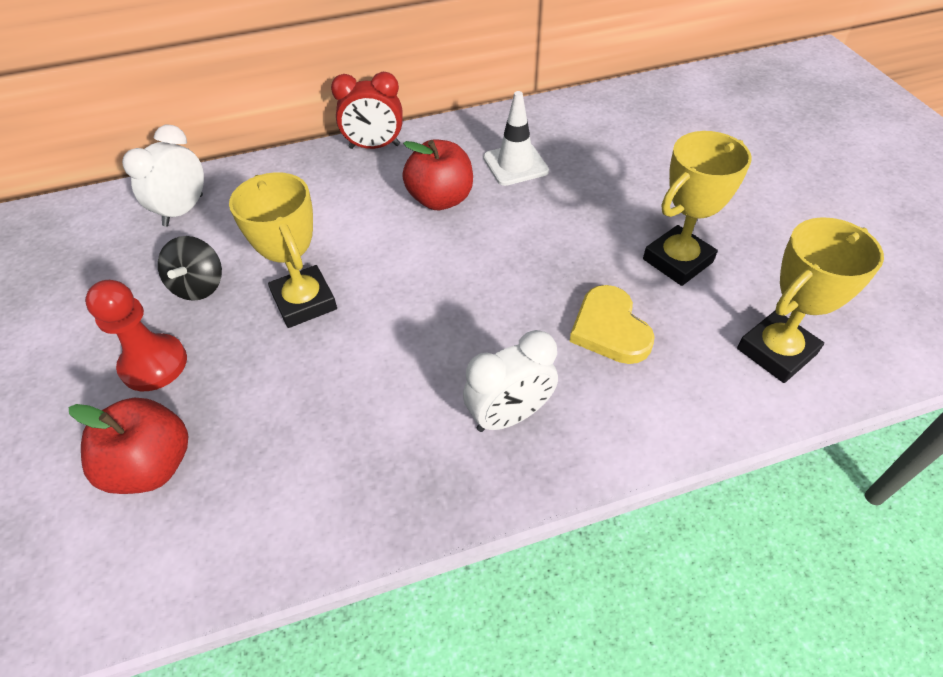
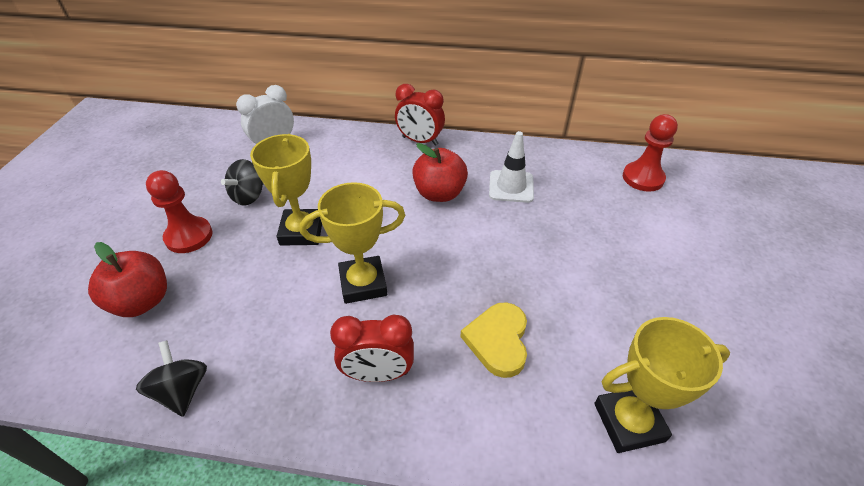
camera: 25 degrees right, 5 degrees down
(293, 538) = (182, 390): none -> black spinning top
(509, 416) = (378, 374): white clock -> red clock
(643, 110) = (643, 178): none -> red pawn
(677, 261) = (591, 308): yellow trophy -> yellow trophy (363, 283)

